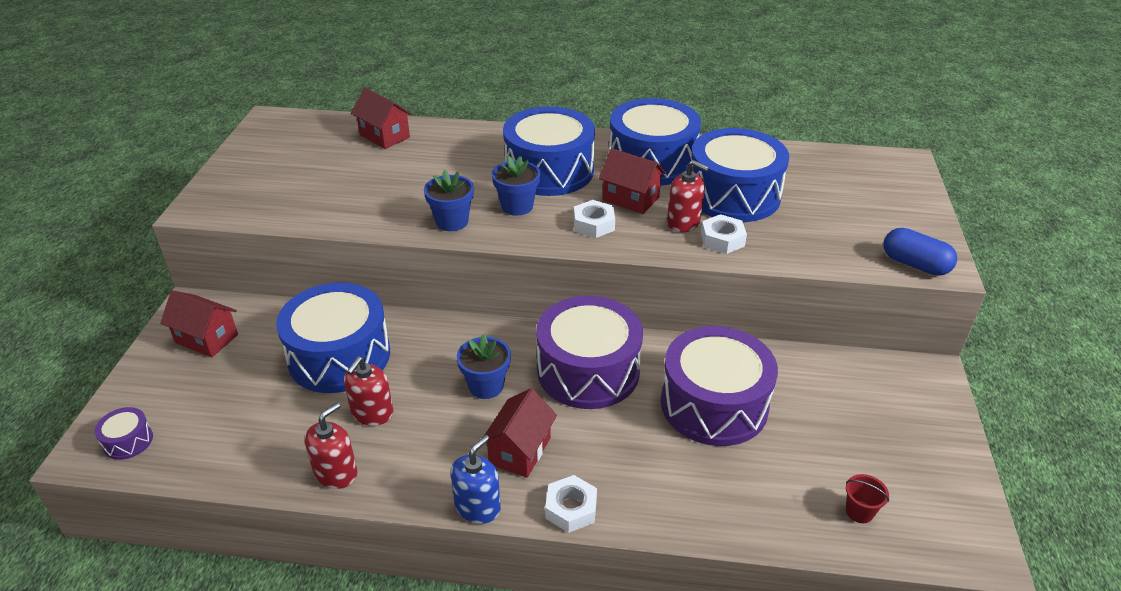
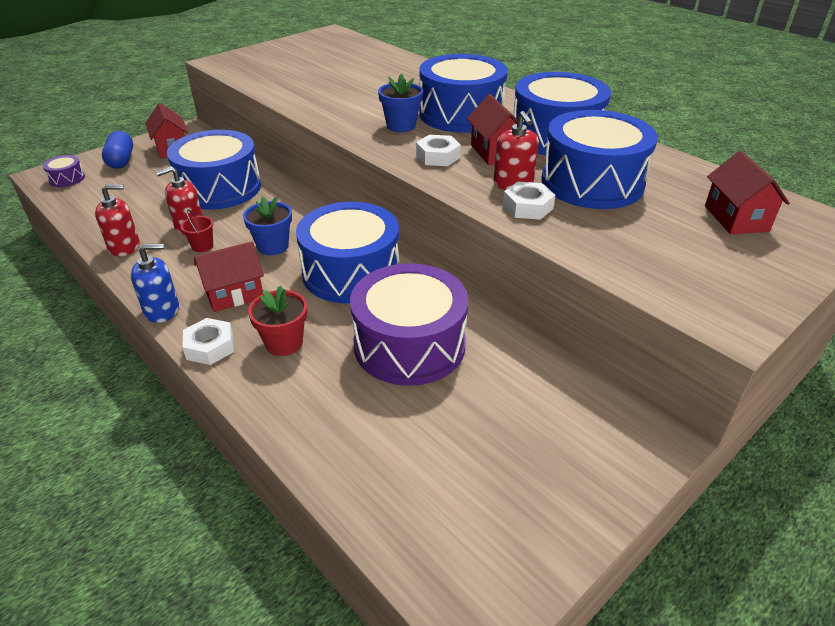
camera: 40 degrees right, 0 degrees up
(384, 136) = (382, 60): red house -> red house (736, 218)
(452, 221) = (343, 118): blue flower pot -> none
(588, 371) = (351, 272): purple drum -> blue drum
(624, 464) = (284, 343): none -> red flower pot
(859, 511) = (411, 497): red bucket -> red bucket (202, 246)
(915, 264) = (701, 307): blue capsule -> blue capsule (121, 160)

